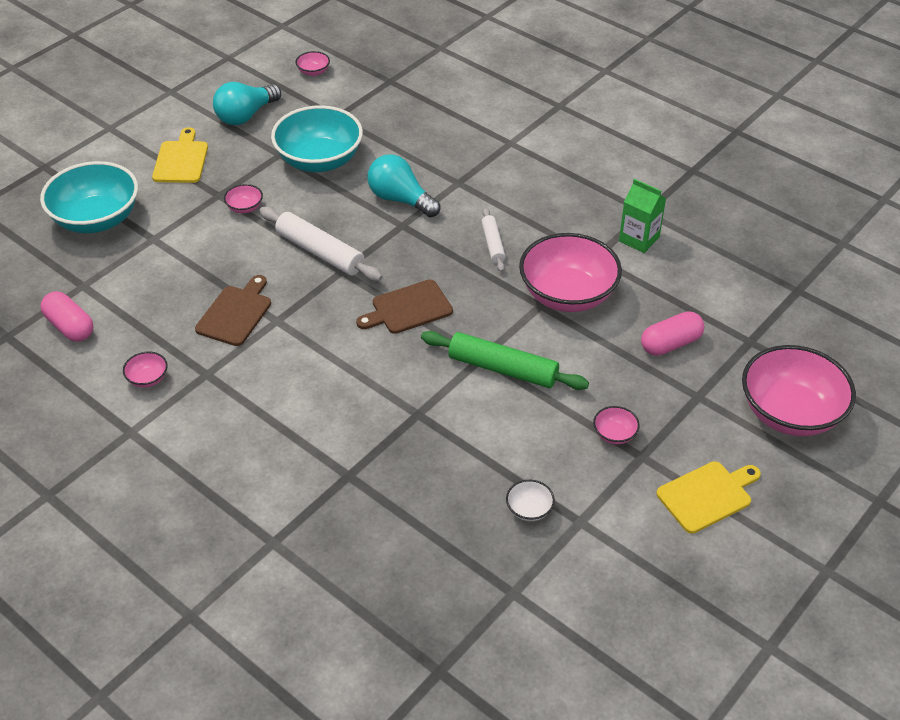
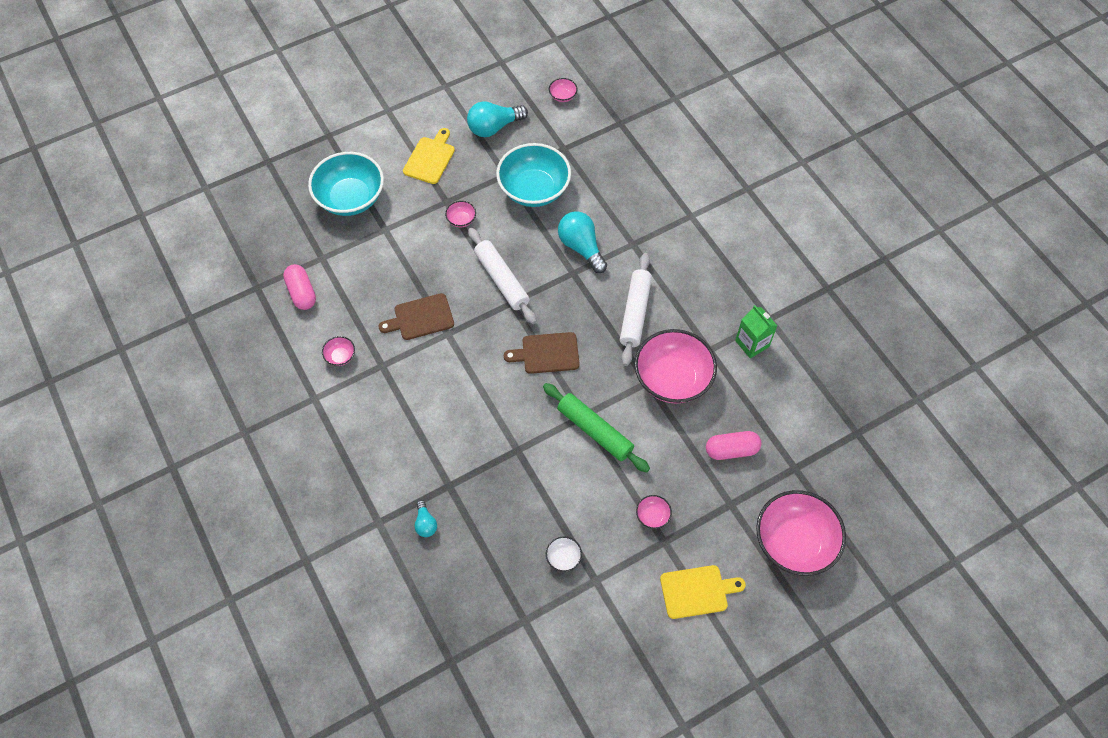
camera: 20 degrees right, 15 degrees up
(236, 313) = (420, 318): brown cutting board -> brown cutting board turned 150 degrees counterclockwise
(336, 525) = (425, 523): none -> turquoise light bulb
(493, 244) = (635, 313): white rolling pin -> white rolling pin, size x1.72

